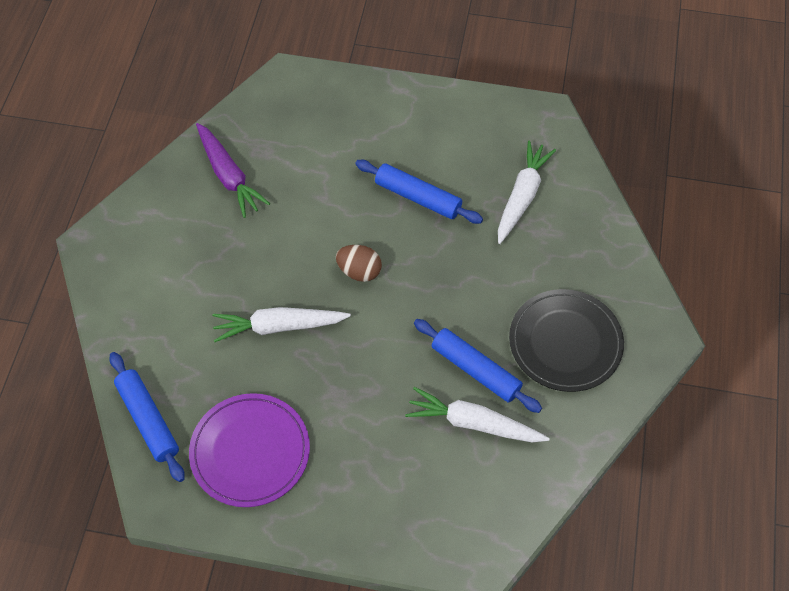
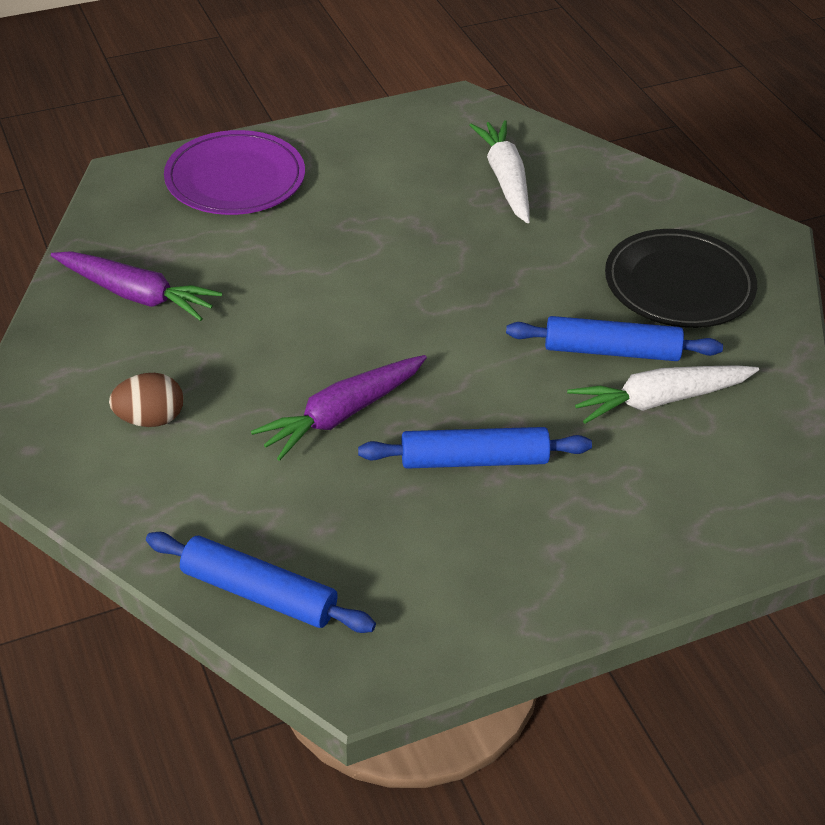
camera: 35 degrees left, 15 degrees down
(250, 451) = (427, 559): purple plate -> purple plate (235, 178)
(278, 327) = (342, 415): white carrot -> purple carrot
(359, 271) = (389, 319): brown egg -> brown egg (150, 419)
(418, 197) = (391, 225): blue rolling pin -> blue rolling pin (474, 460)

